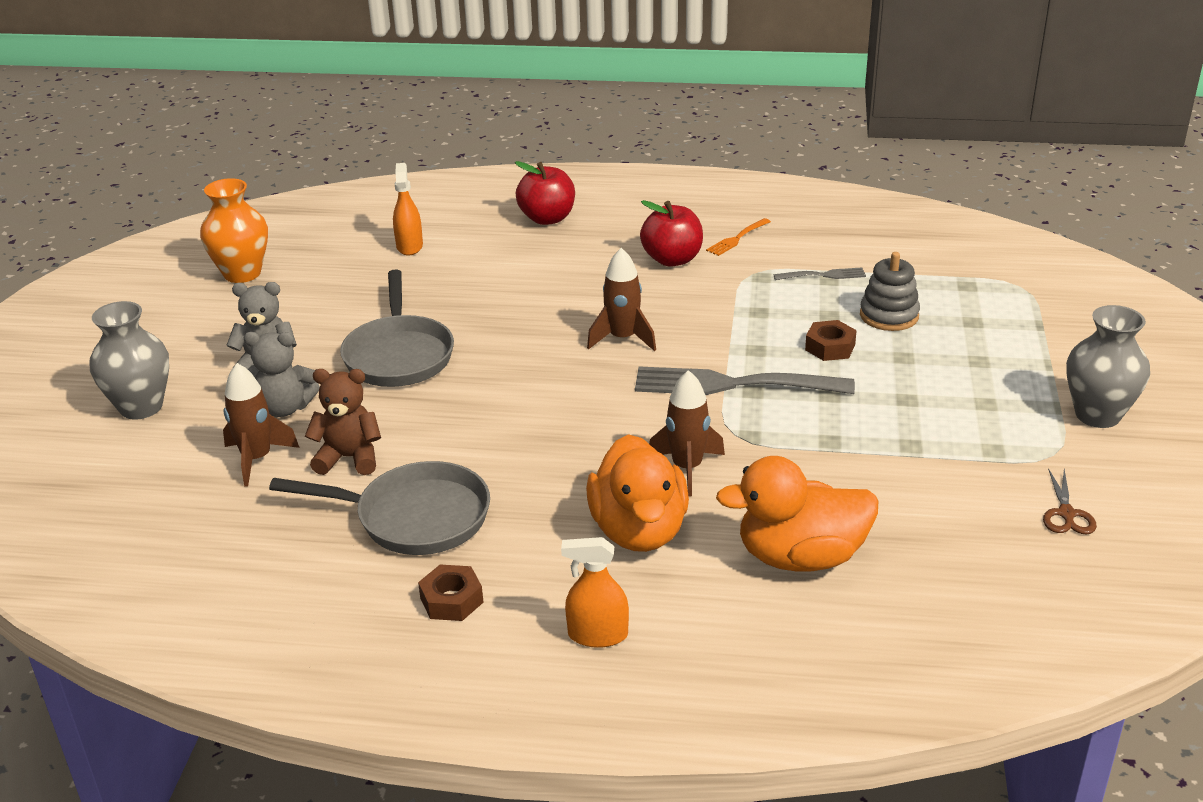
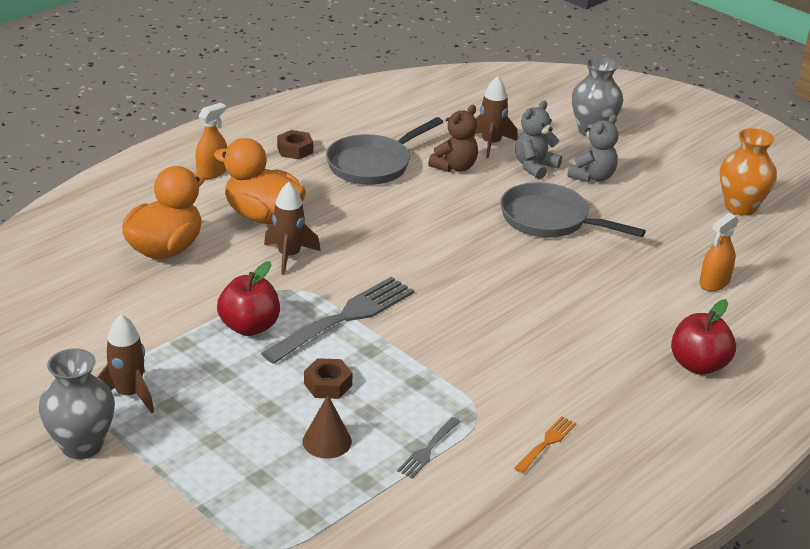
camera: 125 degrees right, 0 degrees up
(409, 246) = (714, 283): orange spray bottle -> orange spray bottle turned 105 degrees clockwise
(622, 339) = (460, 306): brown rocket -> brown rocket (129, 394)
(672, 259) = (550, 388): red apple -> red apple (249, 327)
(737, 238) = (547, 443): orange fork -> orange fork turned 45 degrees clockwise
(889, 316) = (327, 441): grey stacking toy -> brown cone
(1066, 514) = (41, 356): brown scissors -> none

